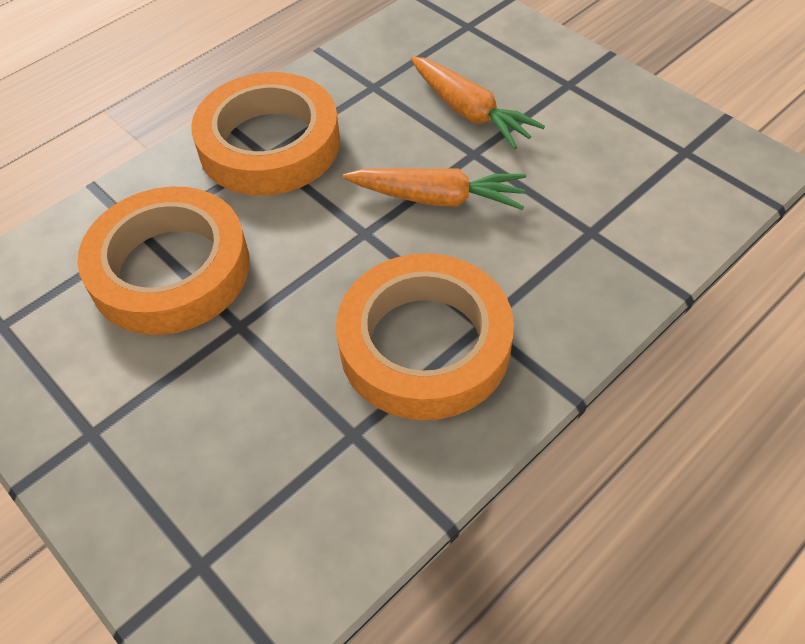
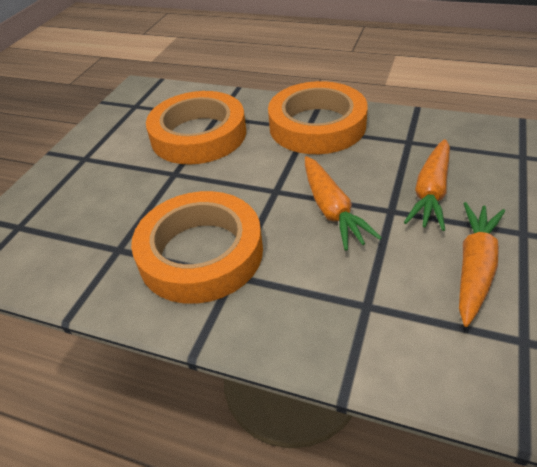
camera: 65 degrees right, 10 degrees down
(590, 136) = (474, 267): none -> orange carrot

